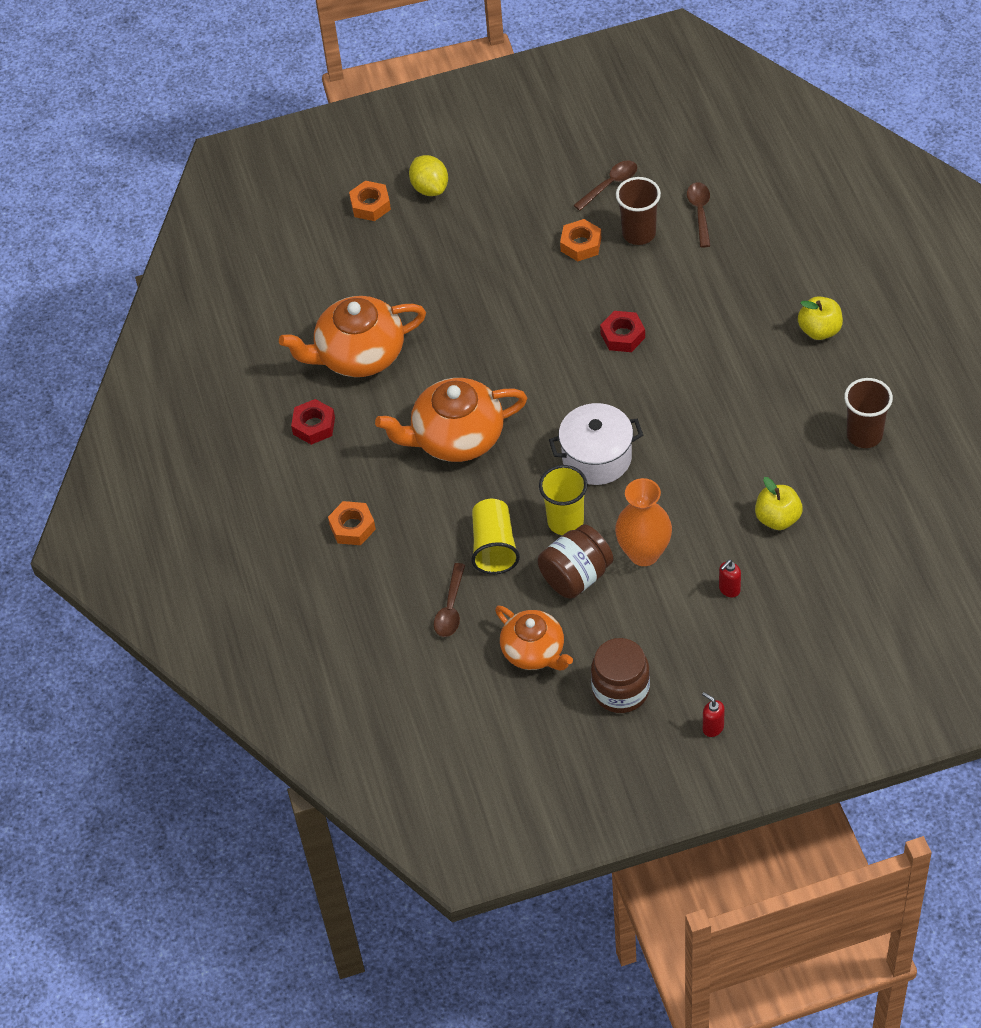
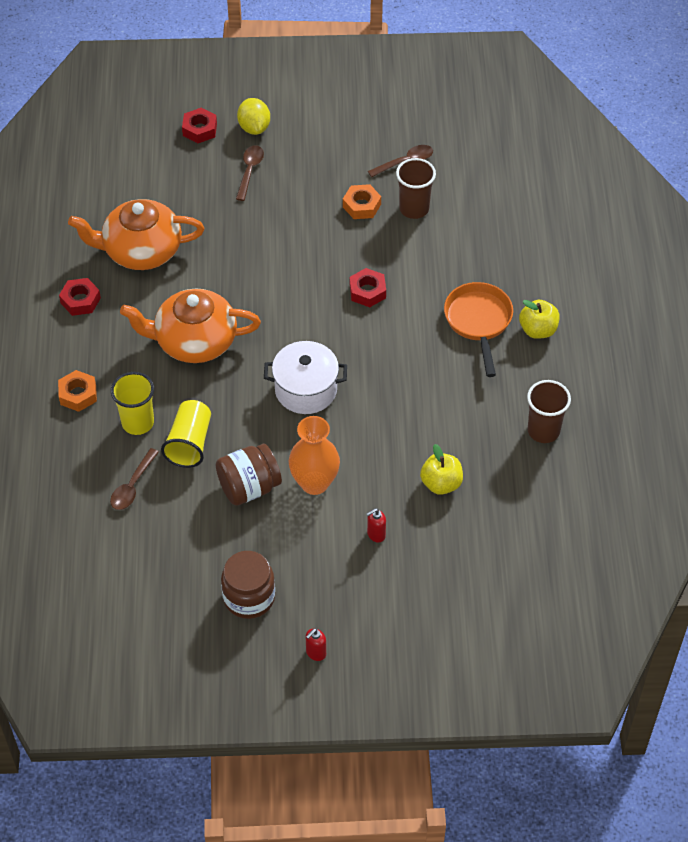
camera: 10 degrees right, 0 degrees up
(370, 205) = (199, 129): orange nut -> red nut
(534, 651) = (188, 543): orange teapot -> none
(565, 521) = (258, 437): yellow cup -> yellow cup (138, 422)
(700, 212) = (472, 204): brown spoon -> brown spoon (249, 171)
(712, 728) = (315, 653): red soap dispenser -> red soap dispenser turned 105 degrees counterclockwise
(753, 338) = (478, 322): none -> orange pan

